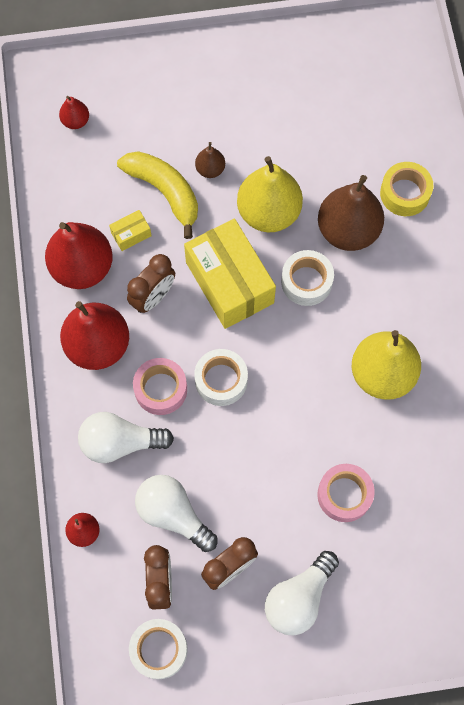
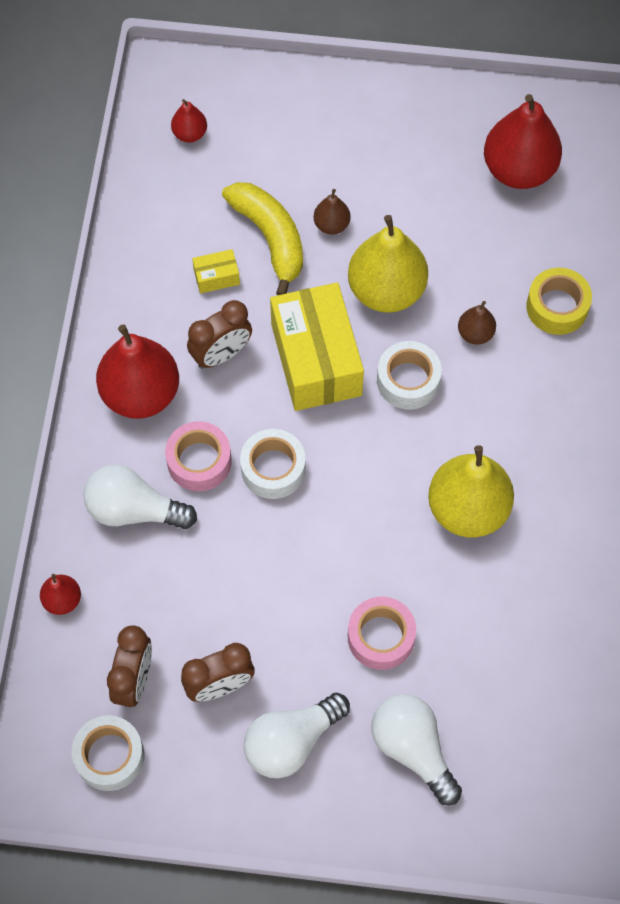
camera: 15 degrees right, 5 degrees down
(82, 267) = (148, 301): red pear -> red pear (518, 170)
(173, 514) = (172, 607): white light bulb -> white light bulb (413, 749)
(348, 230) = (475, 333): brown pear -> brown pear, size x0.47

